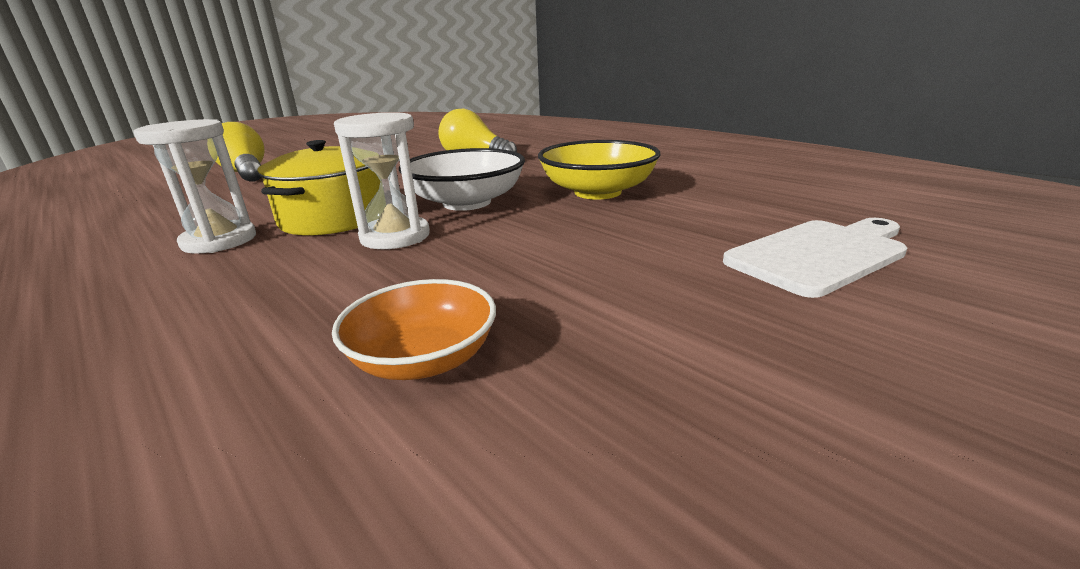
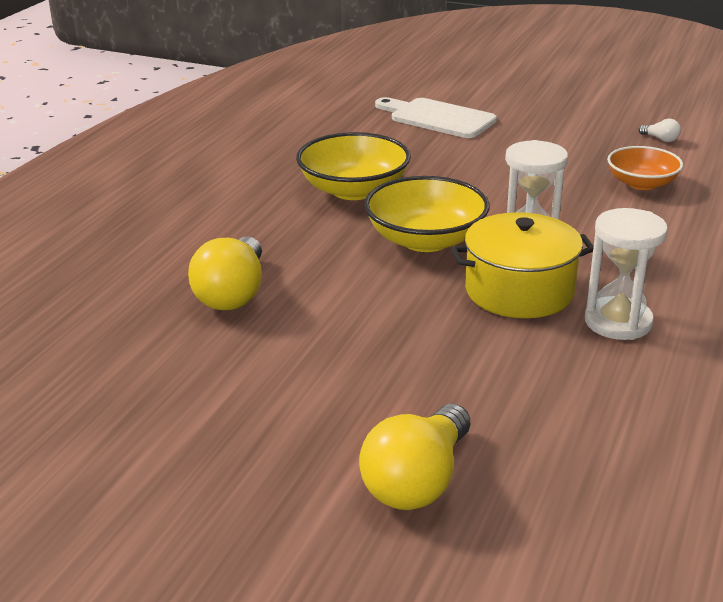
camera: 115 degrees left, 5 degrees up
(467, 202) = (425, 240): white bowl -> yellow bowl
(620, 507) = (661, 139): none -> white light bulb

